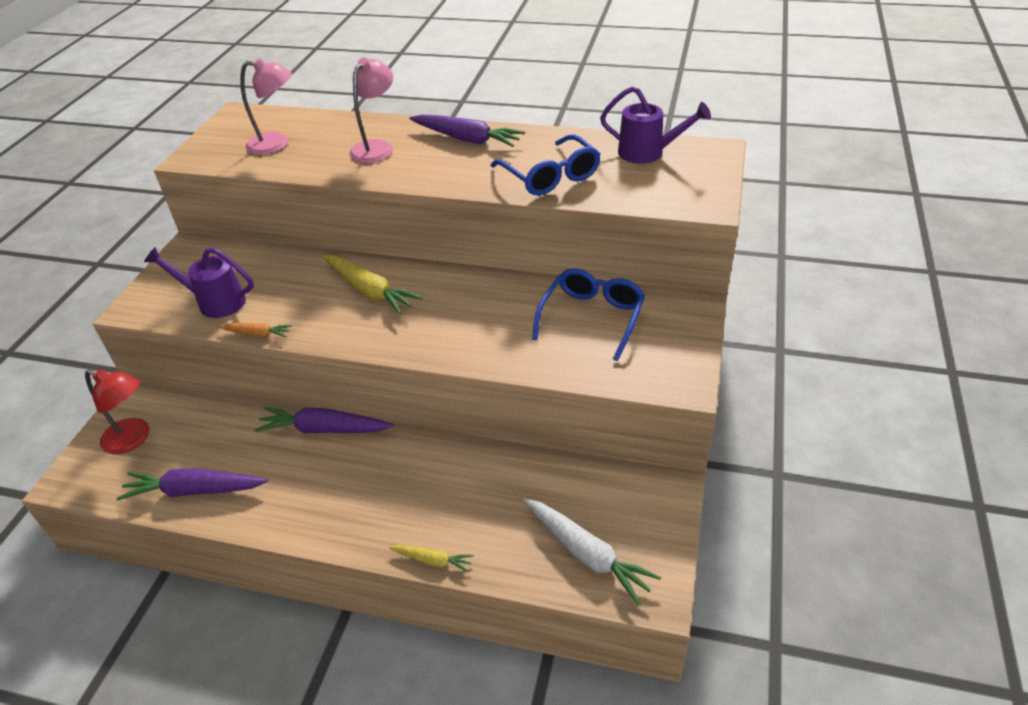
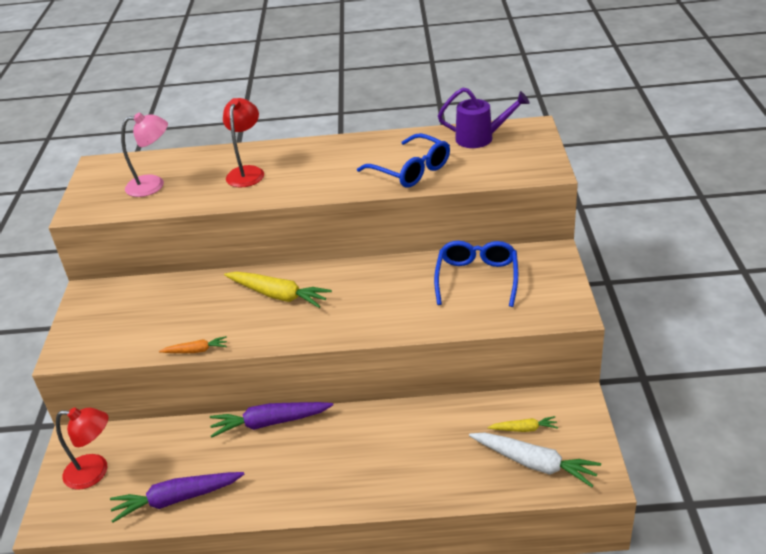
camera: 15 degrees left, 5 degrees down
(215, 302) = (141, 333): purple watering can -> none
(376, 147) = (247, 172): pink lamp -> red lamp
(433, 560) = (414, 500): yellow carrot -> yellow carrot (524, 429)
(467, 139) = (323, 152): purple carrot -> none

